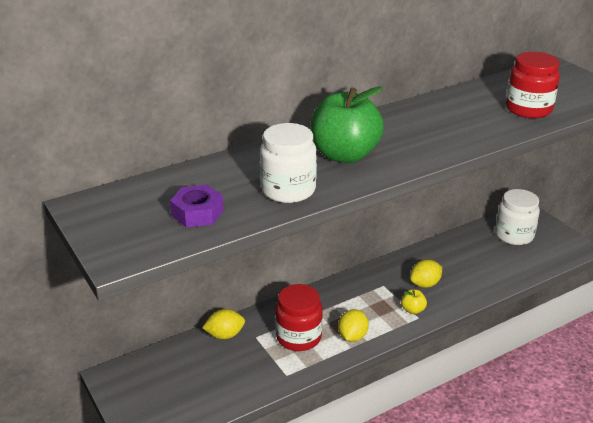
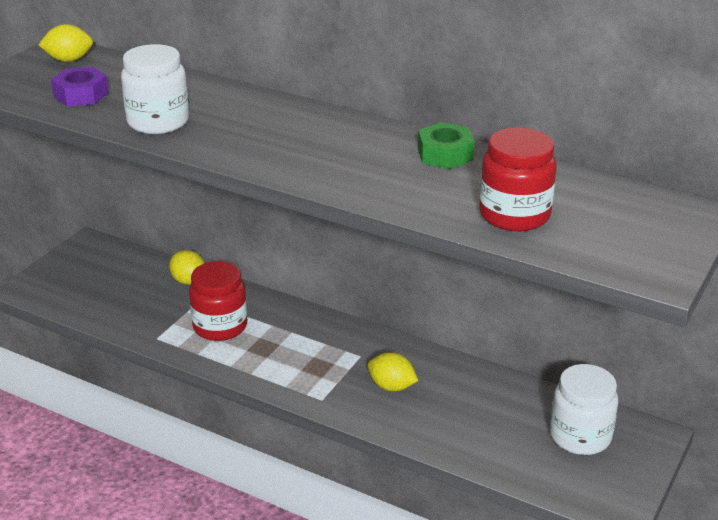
camera: 60 degrees right, 0 degrees up
(345, 155) = (260, 131): green apple -> none
(352, 336) = (249, 361): yellow lemon -> yellow lemon (69, 60)
(413, 310) = (332, 391): yellow apple -> none
(437, 106) = (445, 154): none -> green nut

